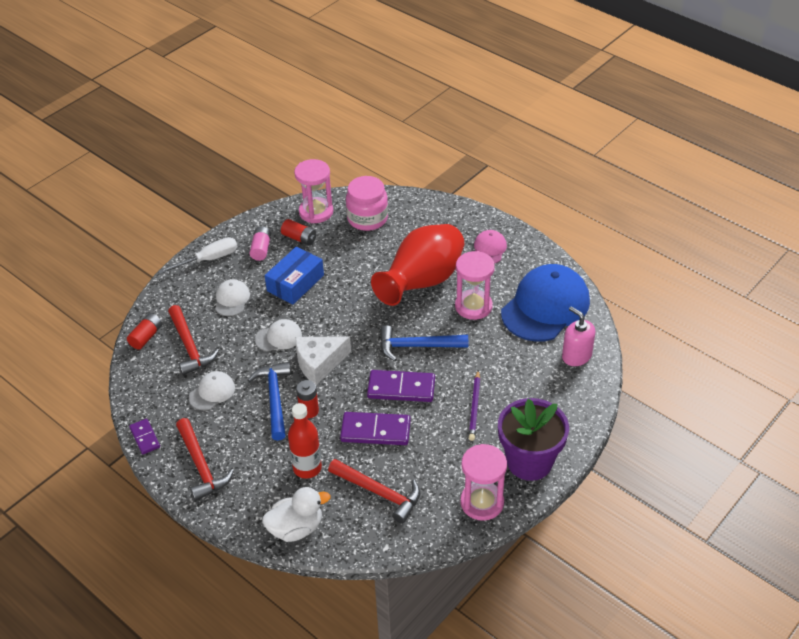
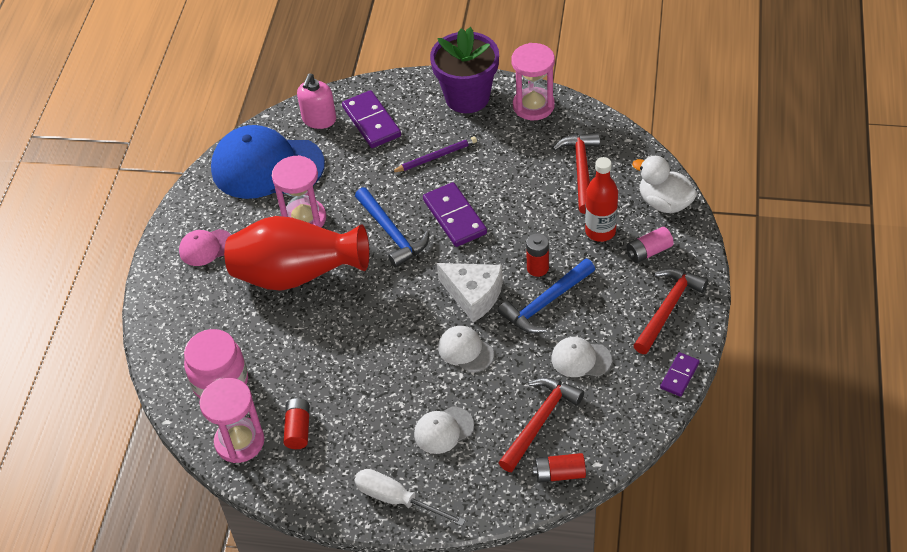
camera: 120 degrees left, 5 degrees up
(261, 249) = (342, 456): pink battery -> pink battery (648, 251)
(295, 283) = (375, 386): blue box -> none
(375, 431) = (519, 208): purple domino -> purple domino (371, 122)

